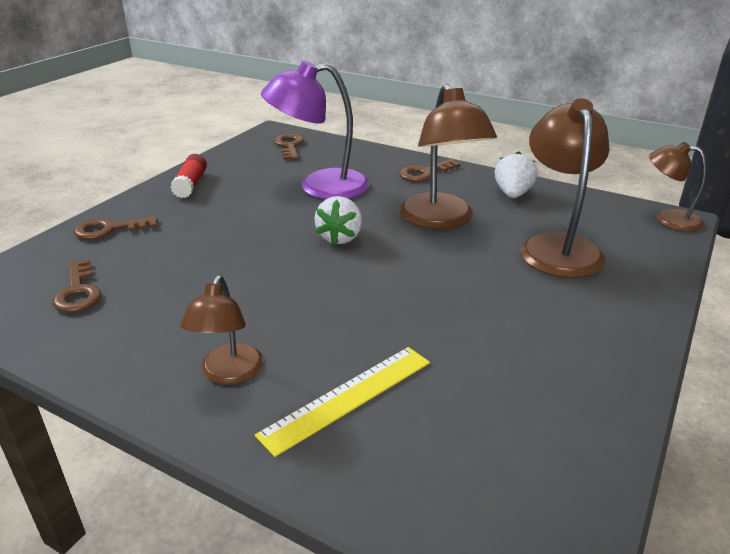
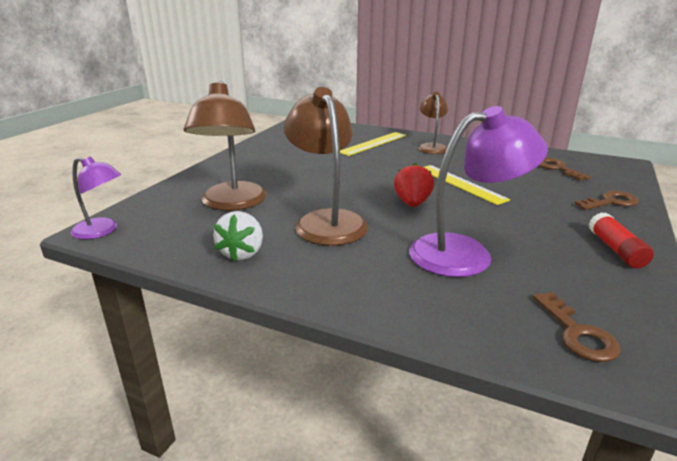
camera: 175 degrees right, 5 degrees down
(257, 266) = (460, 184): none -> yellow ruler
(340, 237) = (412, 203): white strawberry -> red strawberry
(424, 173) = (344, 281): brown key -> none
(668, 219) = (102, 231): brown lamp -> purple lamp

